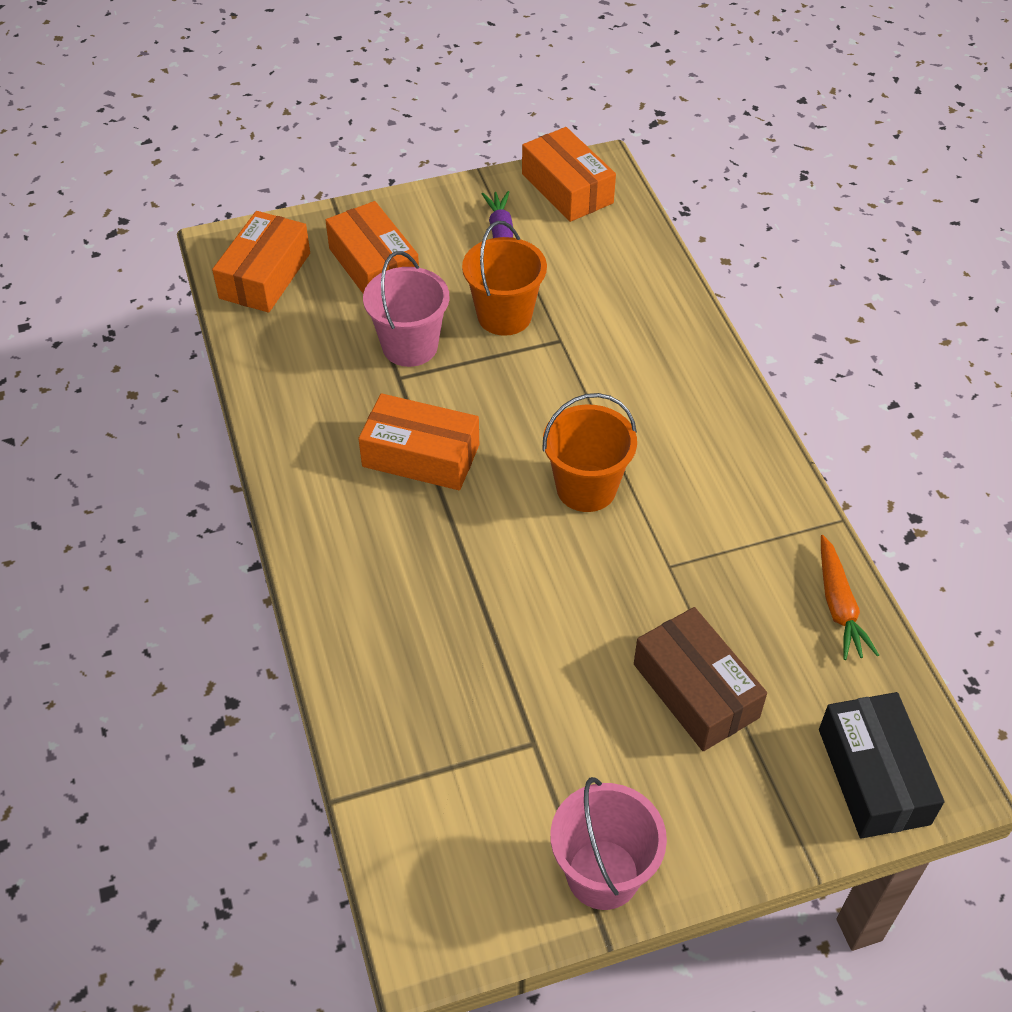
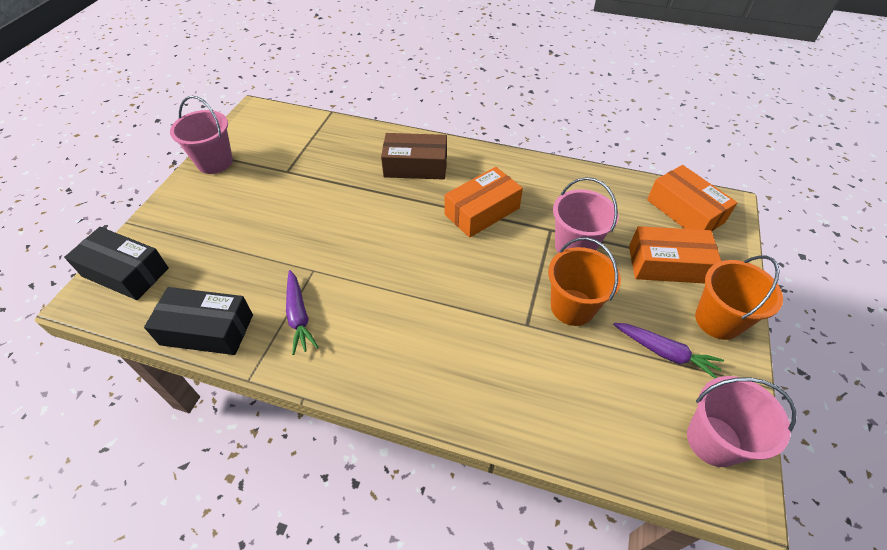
camera: 125 degrees right, 0 degrees up
(567, 188) = (713, 440): orange box -> pink bucket
(586, 488) = (397, 266): orange bucket -> orange bucket (718, 320)
(695, 691) = (242, 236): brown box -> brown box (415, 166)
(737, 533) = (299, 316): none -> purple carrot
(838, 605) = (207, 329): orange carrot -> black box

